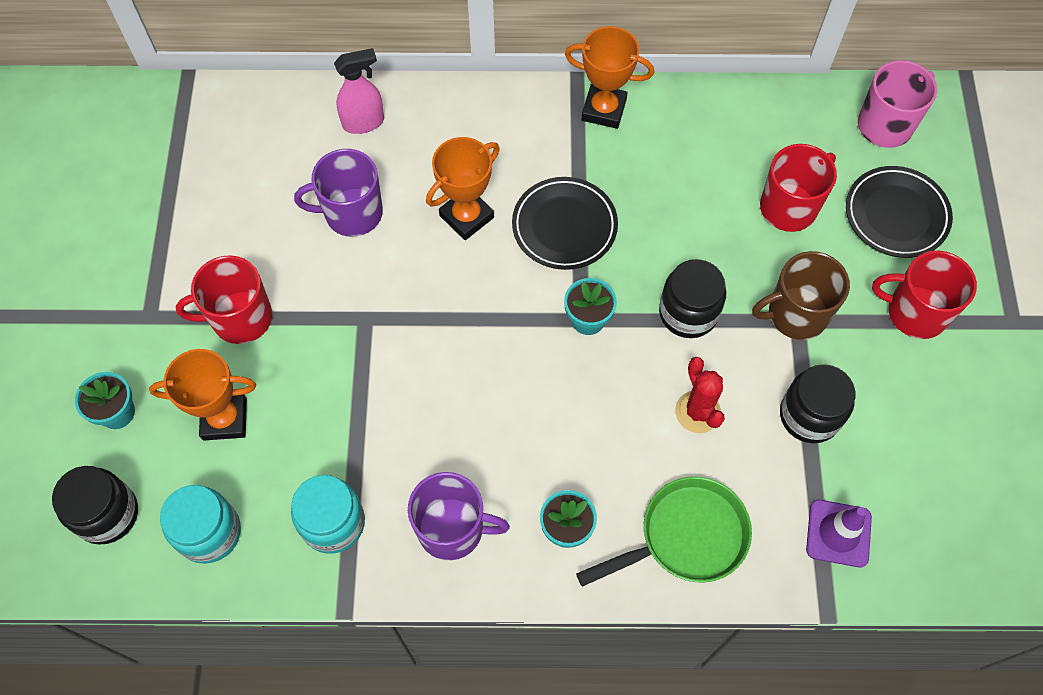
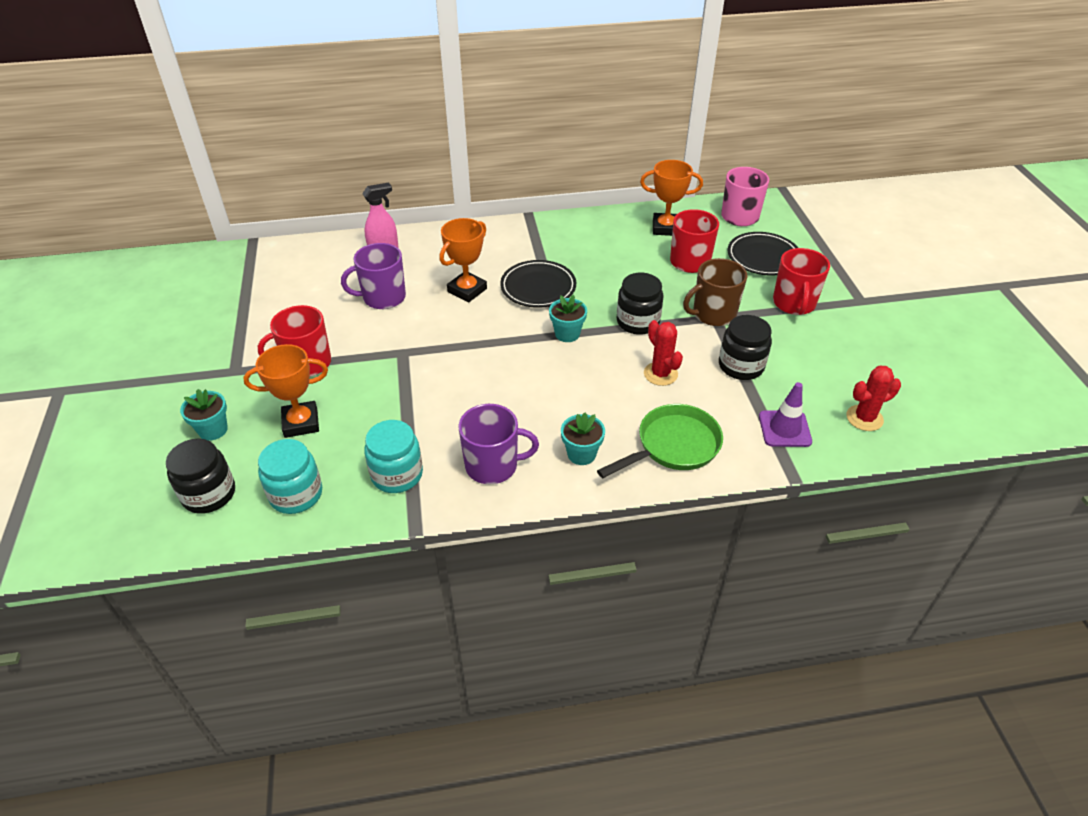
camera: 10 degrees left, 20 degrees down
(604, 110) = (551, 228): orange trophy -> orange trophy (665, 228)
(915, 312) = (794, 303): red mug -> red mug turned 90 degrees counterclockwise
(950, 533) = (864, 418): none -> red cactus

